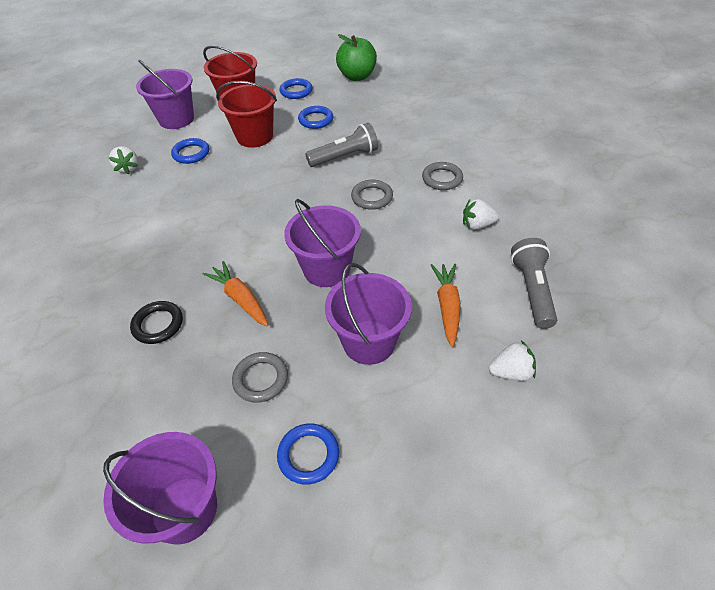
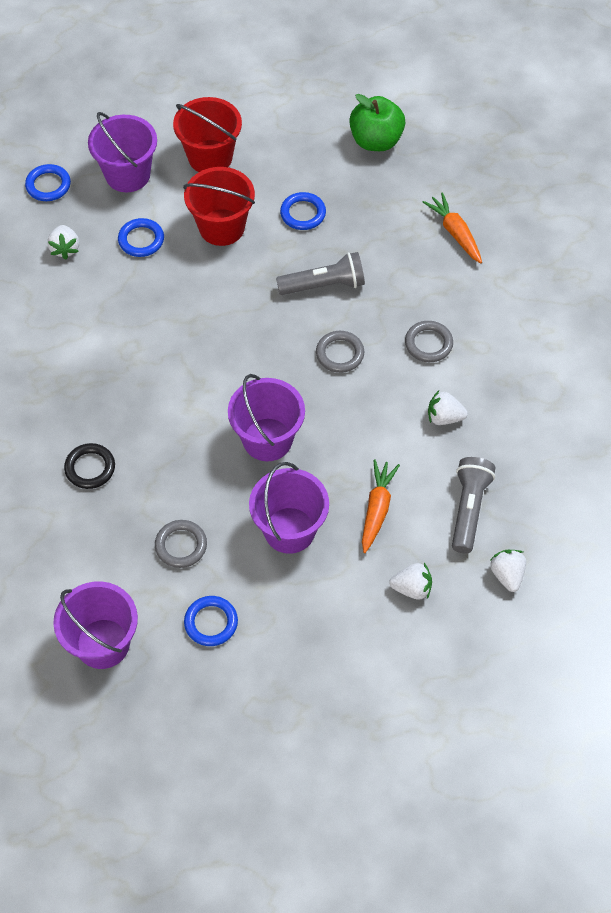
camera: 10 degrees right, 10 degrees up
(240, 299) = (173, 456): orange carrot -> orange carrot (455, 233)
(296, 91) = (288, 153): blue ring -> blue ring (48, 185)
(597, 340) = (507, 575): none -> white strawberry

